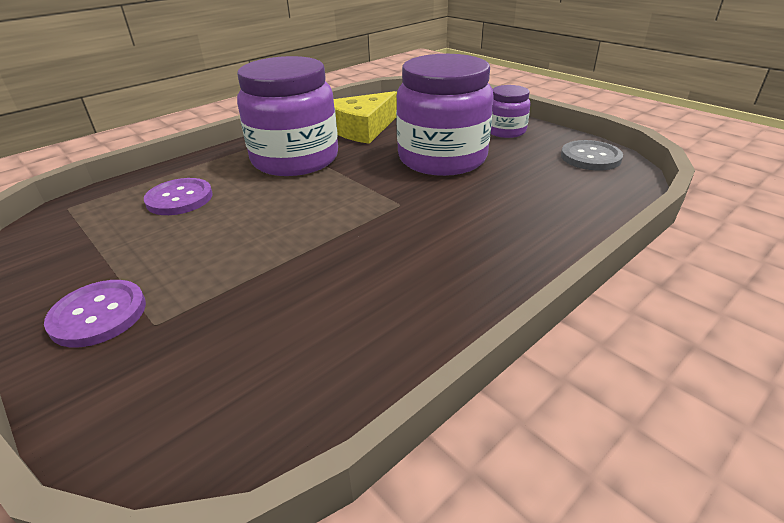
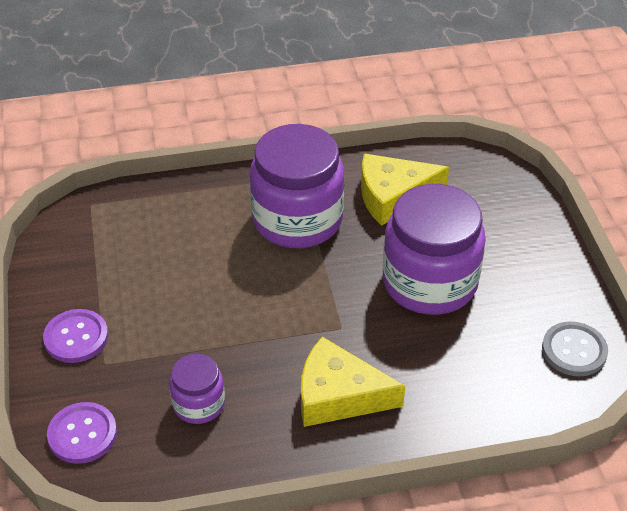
camera: 30 degrees right, 10 degrees up
(179, 198) = (175, 233): purple button -> purple button (82, 434)
(449, 248) = (338, 395): none -> yellow cheese
(505, 131) = (534, 268): purple jar -> purple jar (198, 404)

